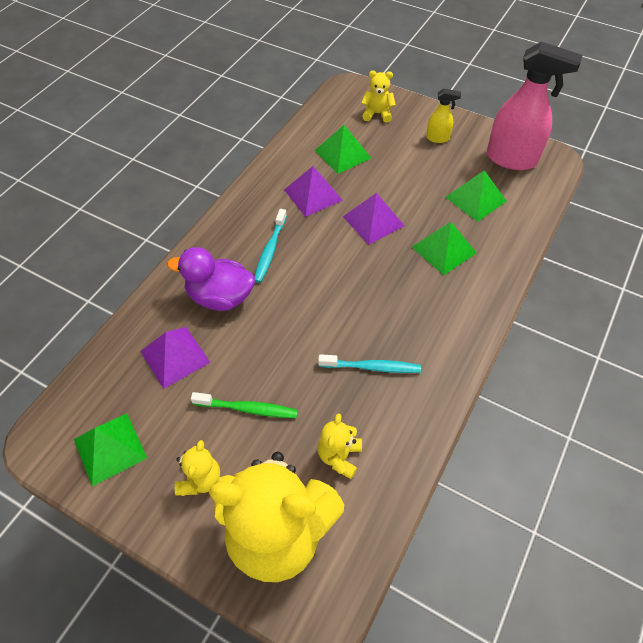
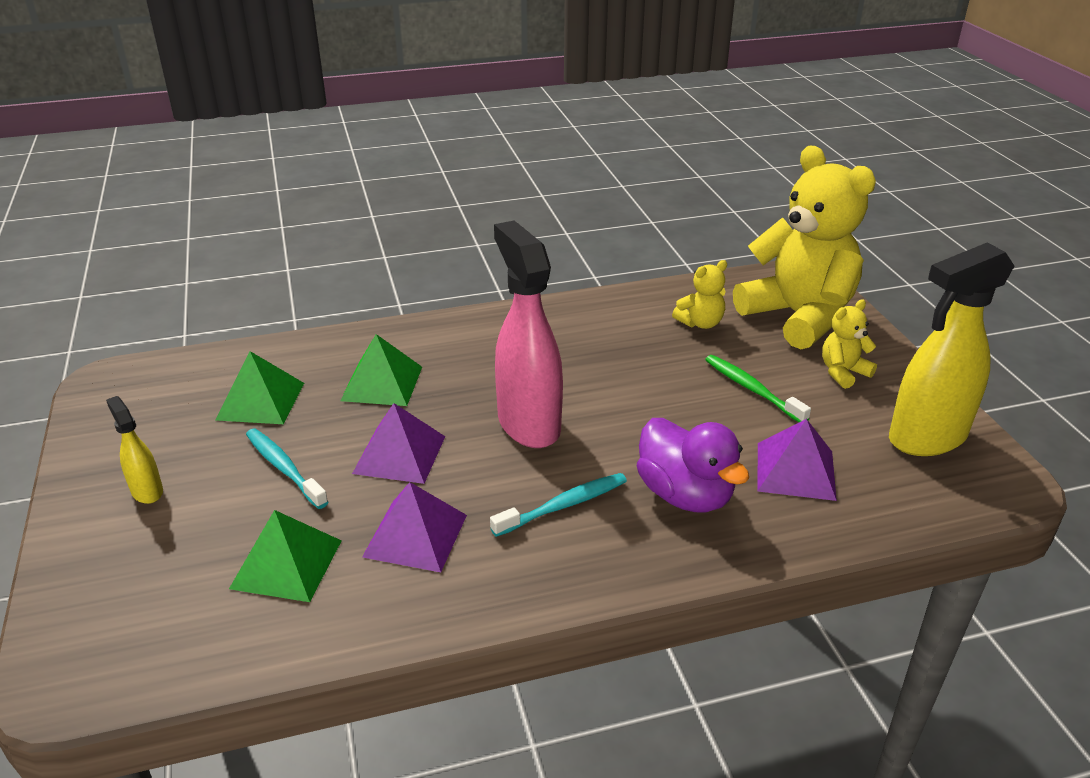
camera: 135 degrees left, 20 degrees down
(110, 448) = (926, 438): green pyramid -> yellow spray bottle
(372, 367) = (597, 351): turquoise toothbrush -> turquoise toothbrush (284, 468)
(377, 114) = (130, 591): yellow teddy bear -> none
(512, 159) = (140, 409): pink spray bottle -> pink spray bottle (528, 424)

